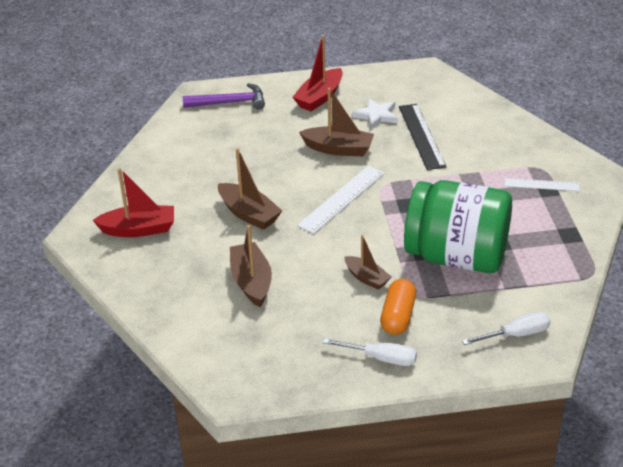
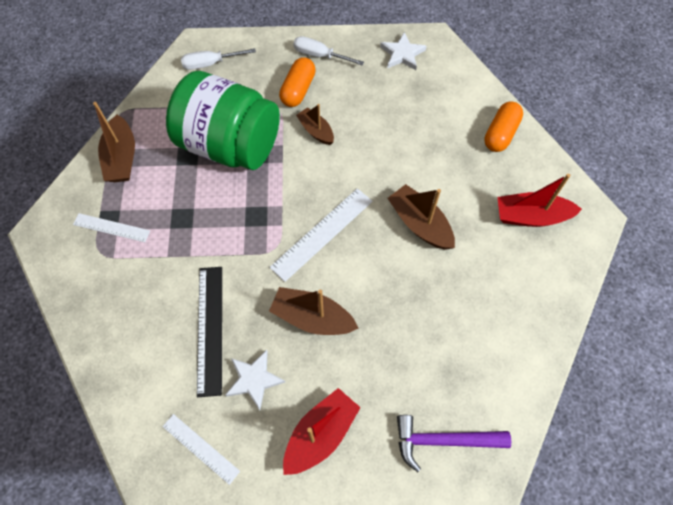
camera: 175 degrees left, 25 degrees up
(158, 295) = (500, 134): none -> orange capsule
(251, 282) = (418, 139): brown boat -> brown boat (122, 158)
(274, 371) = (402, 54): none -> white star
(404, 85) = (200, 448): none -> white ruler

